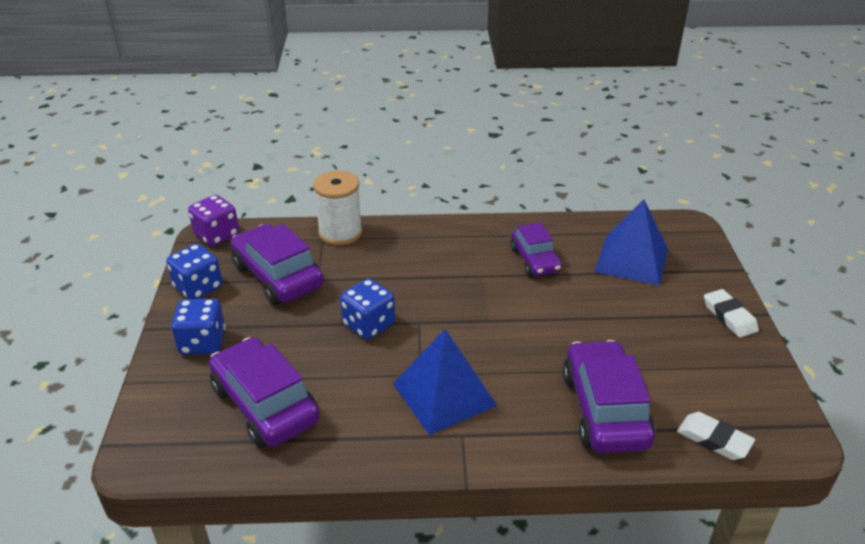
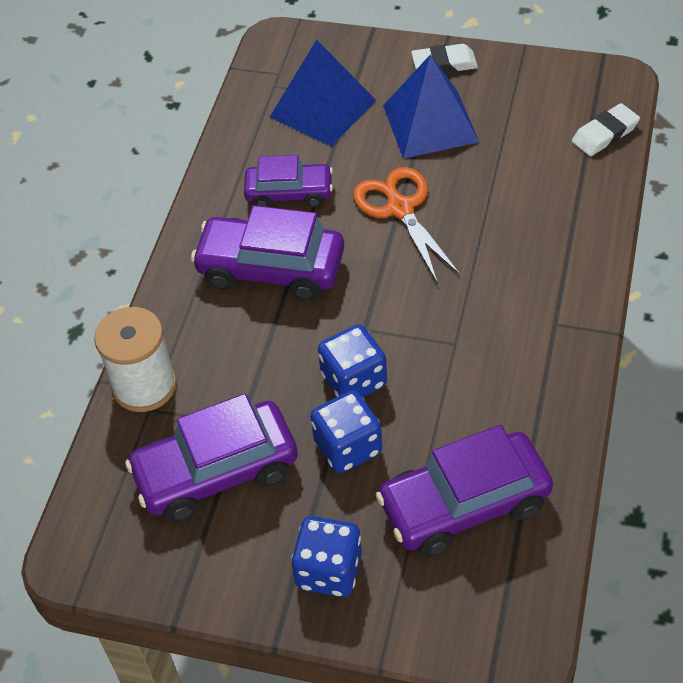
camera: 70 degrees left, 15 degrees up
(198, 287) = (205, 574): blue dice -> blue dice (348, 447)
(217, 235) = (82, 545): purple dice -> none
(444, 394) = (493, 327): blue pyramid -> blue pyramid (430, 123)
(548, 319) = (400, 208): none -> orange scissors
(604, 409) = (548, 200): purple car -> purple car (271, 268)

